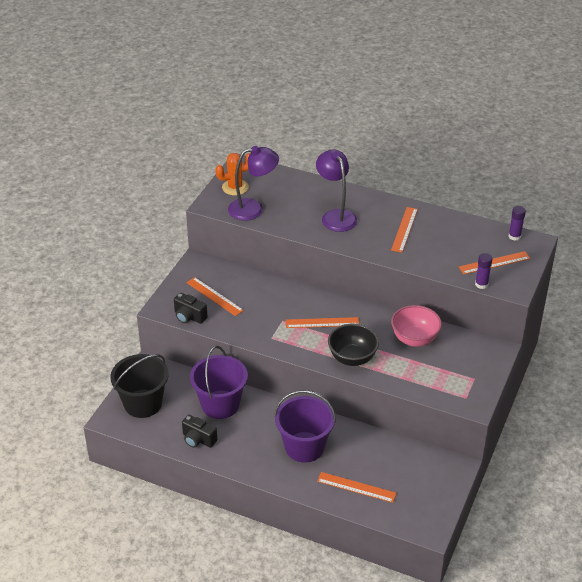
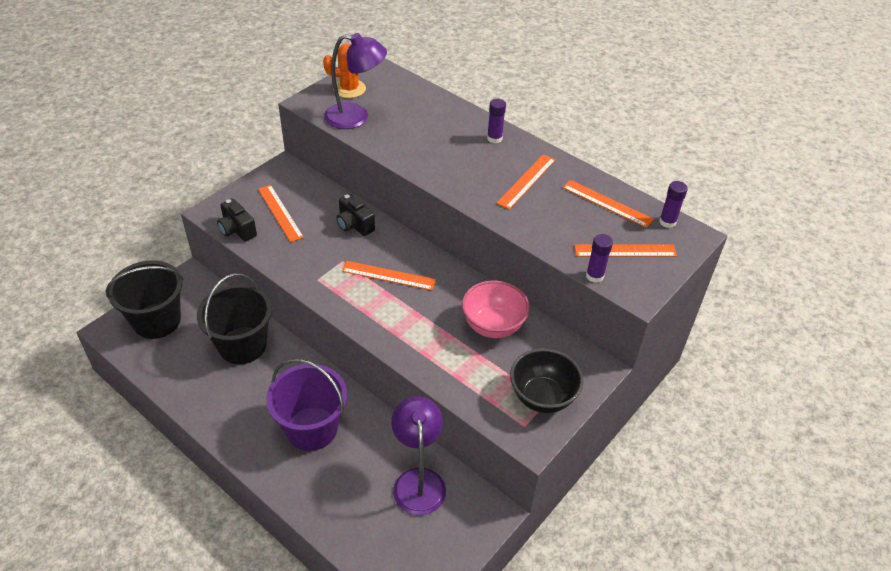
camera: 15 degrees right, 5 degrees up
(198, 439) = (192, 383): black camera -> black camera (354, 225)
(220, 404) = (242, 345): purple bucket -> black bucket
(336, 216) = (449, 146): purple lamp -> purple lamp (418, 481)
(352, 358) = (402, 331): black bowl -> black bowl (542, 397)
(356, 487) = (348, 503): orange ruler -> orange ruler (607, 203)
(365, 202) = (494, 138): none -> purple glue stick

